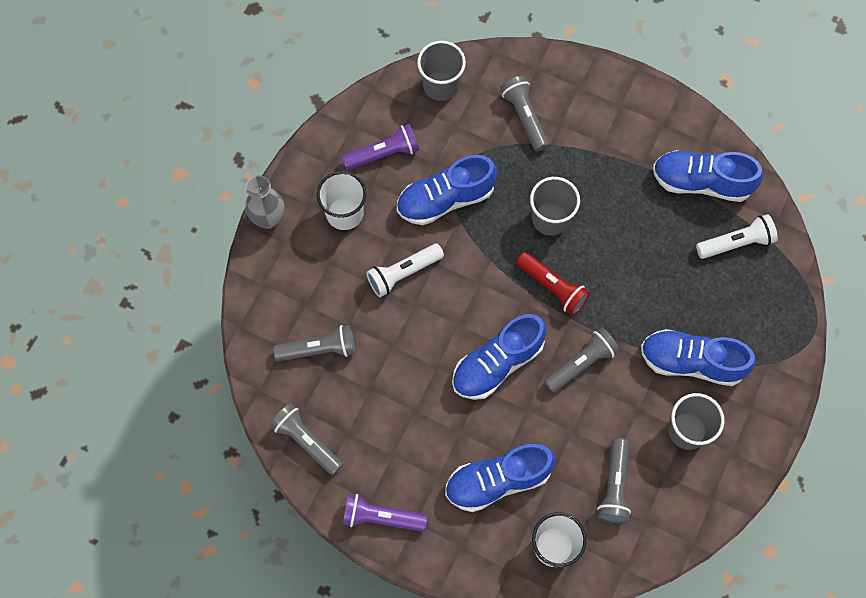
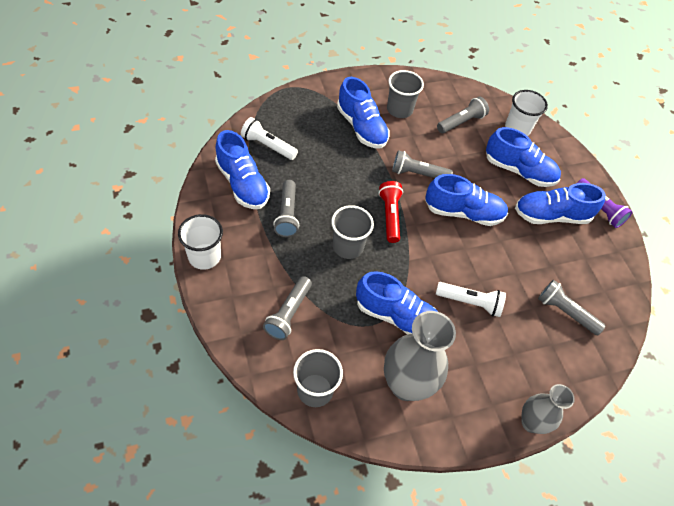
camera: 140 degrees left, 15 degrees down
(306, 441) = (614, 275): grey flashlight -> grey flashlight (287, 215)
(344, 213) = (473, 373): white cup -> white cup (204, 256)
(383, 153) = (406, 385): purple flashlight -> grey vase
(418, 453) = (551, 216): none -> blue shoe

